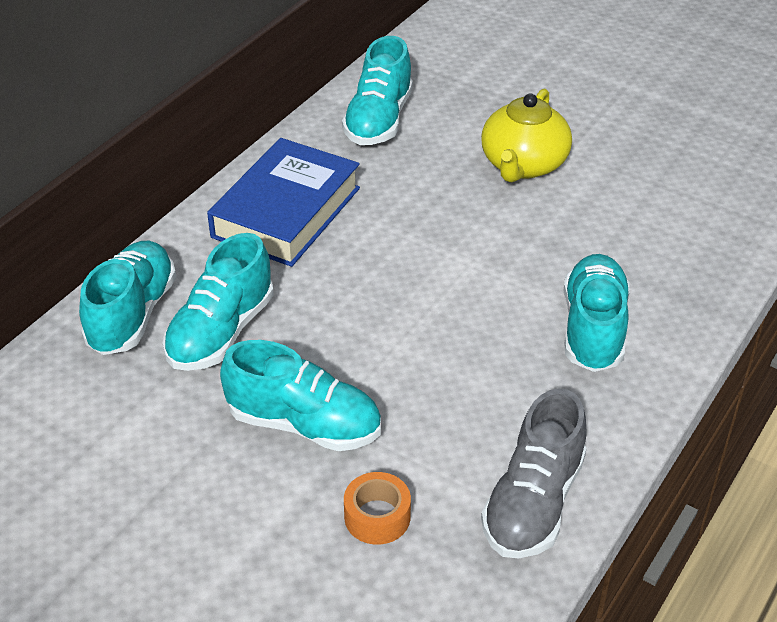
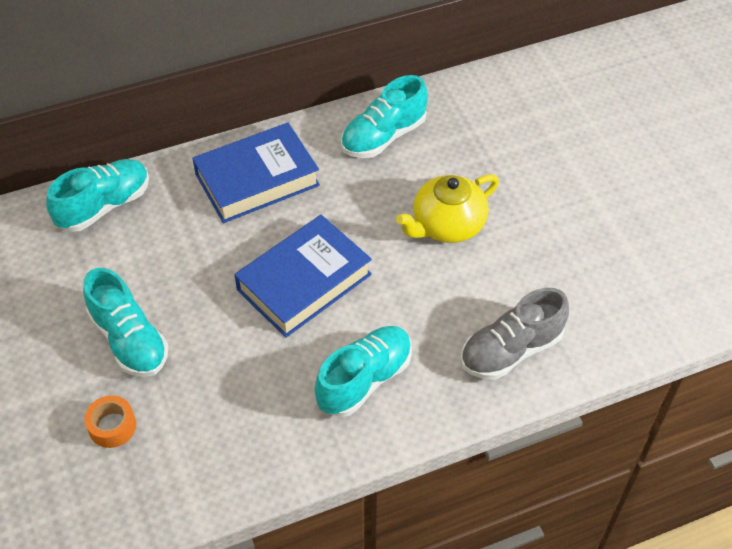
camera: 35 degrees right, 10 degrees up
(221, 332) = (141, 247): turquoise shoe -> none
(437, 277) = (304, 282): none -> blue book
(533, 503) = (206, 476): grey shoe -> grey shoe (511, 350)

